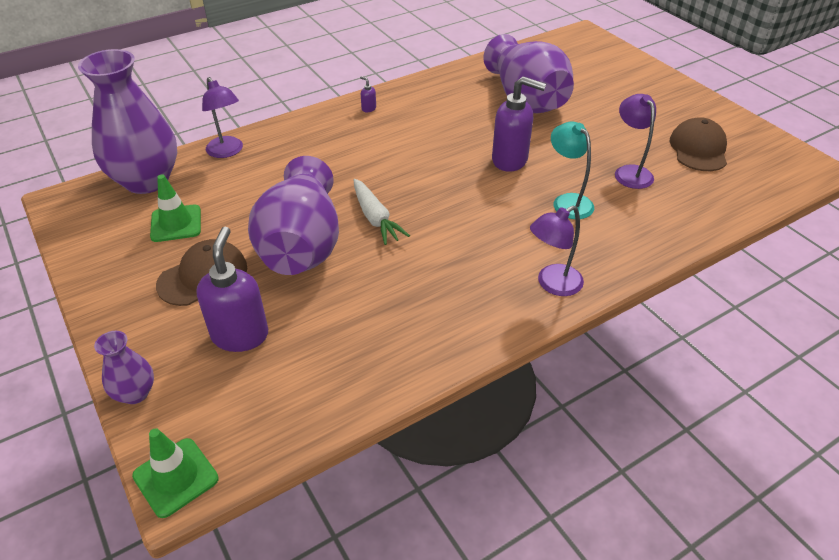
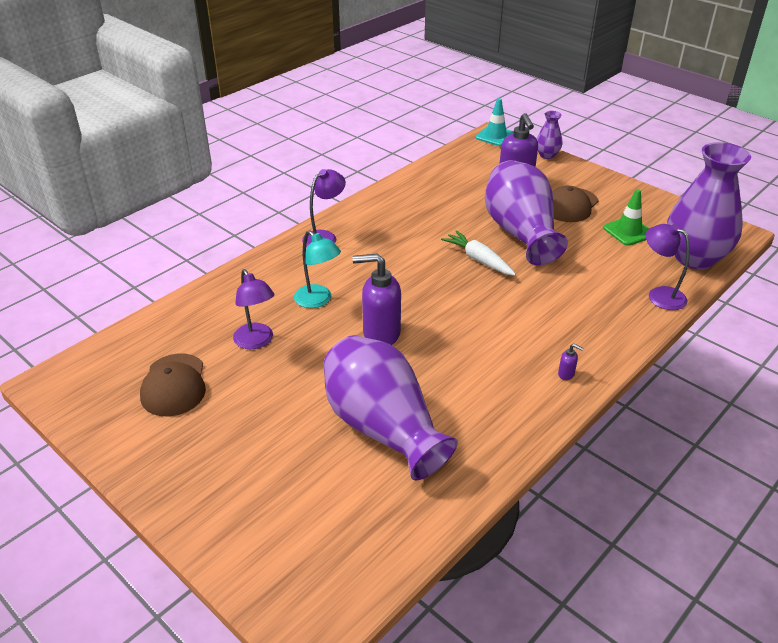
camera: 165 degrees right, 5 degrees down
(176, 477) = (495, 136): green traffic cone -> turquoise traffic cone

